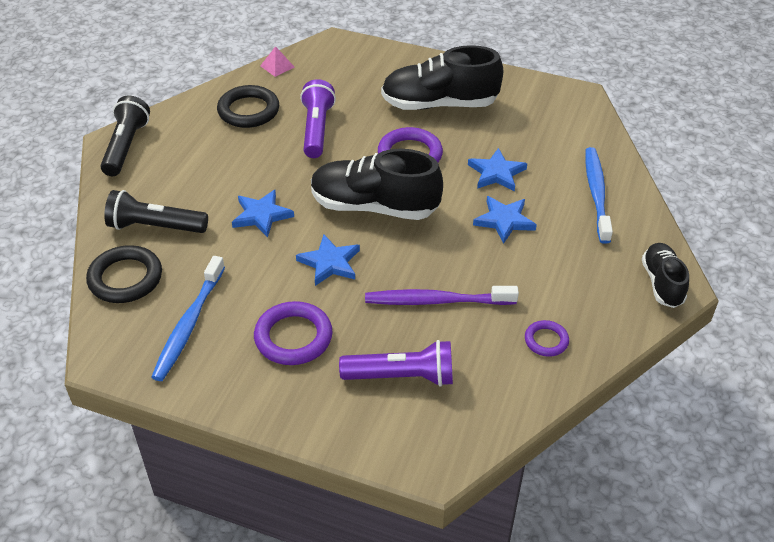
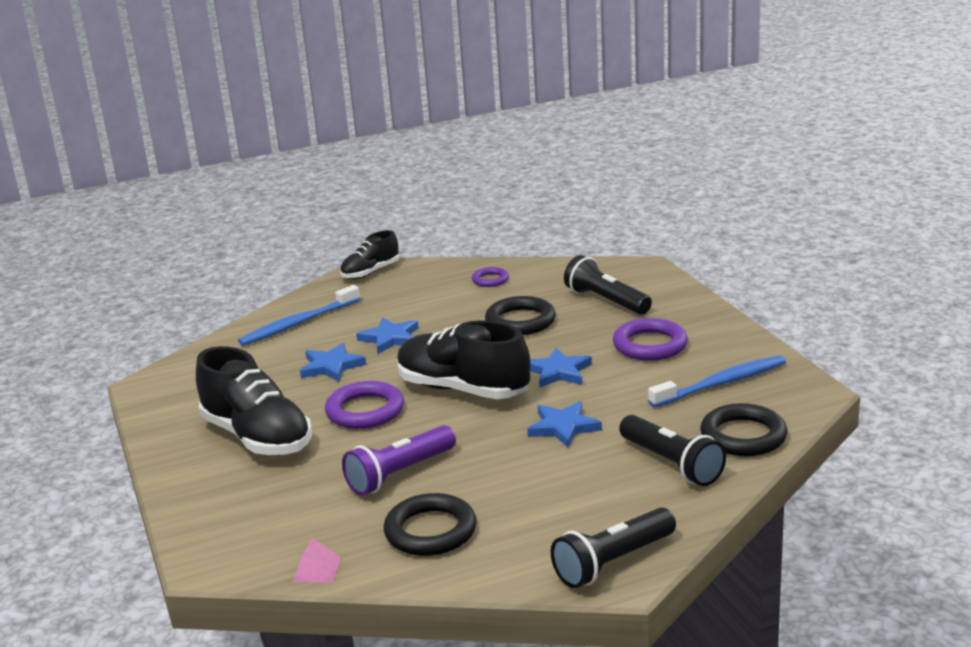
camera: 130 degrees left, 20 degrees down
(374, 207) = (463, 389): black shoe -> black shoe turned 150 degrees clockwise
(401, 376) = (606, 301): purple flashlight -> black flashlight
(437, 301) = (520, 321): purple toothbrush -> black ring

